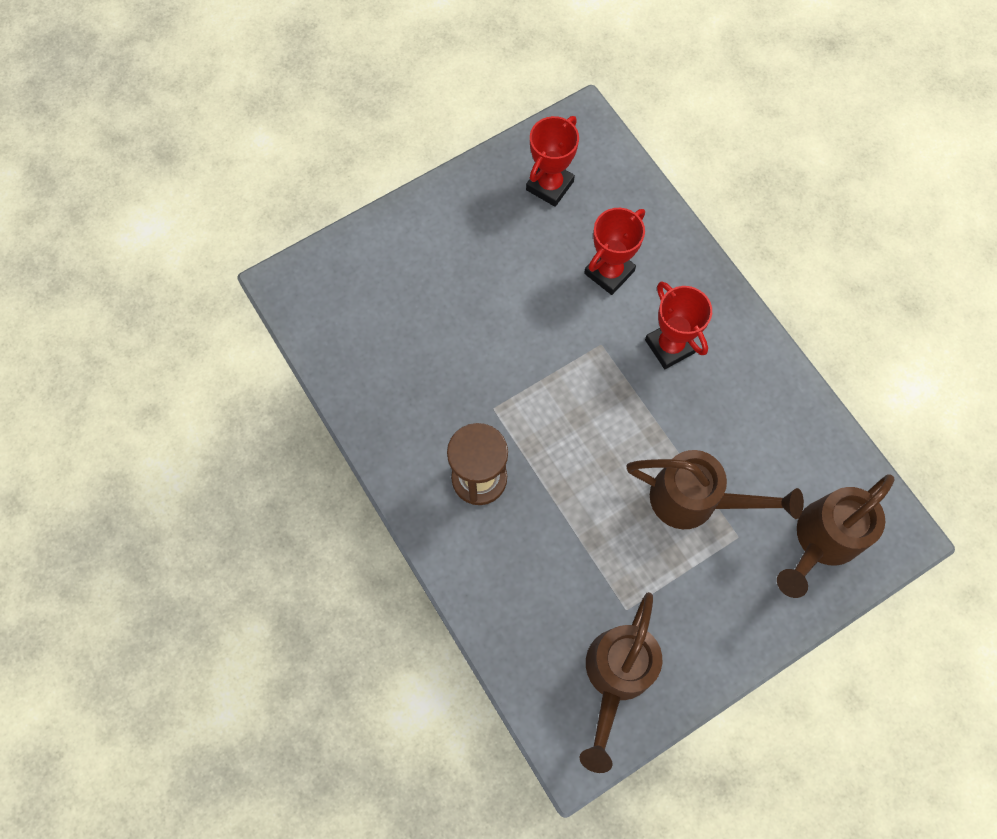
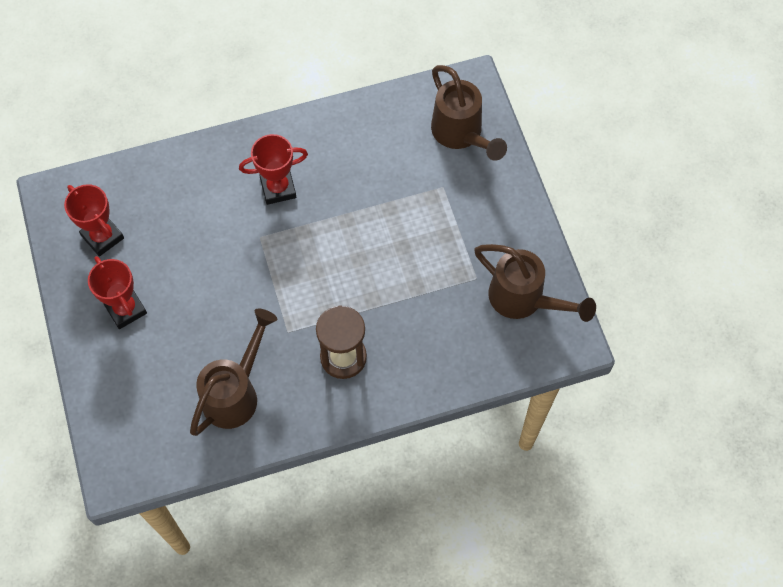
camera: 75 degrees left, 5 degrees down
(609, 272) = (199, 214): red trophy -> red trophy (125, 309)
(696, 500) = (407, 207): brown watering can -> brown watering can (236, 392)

